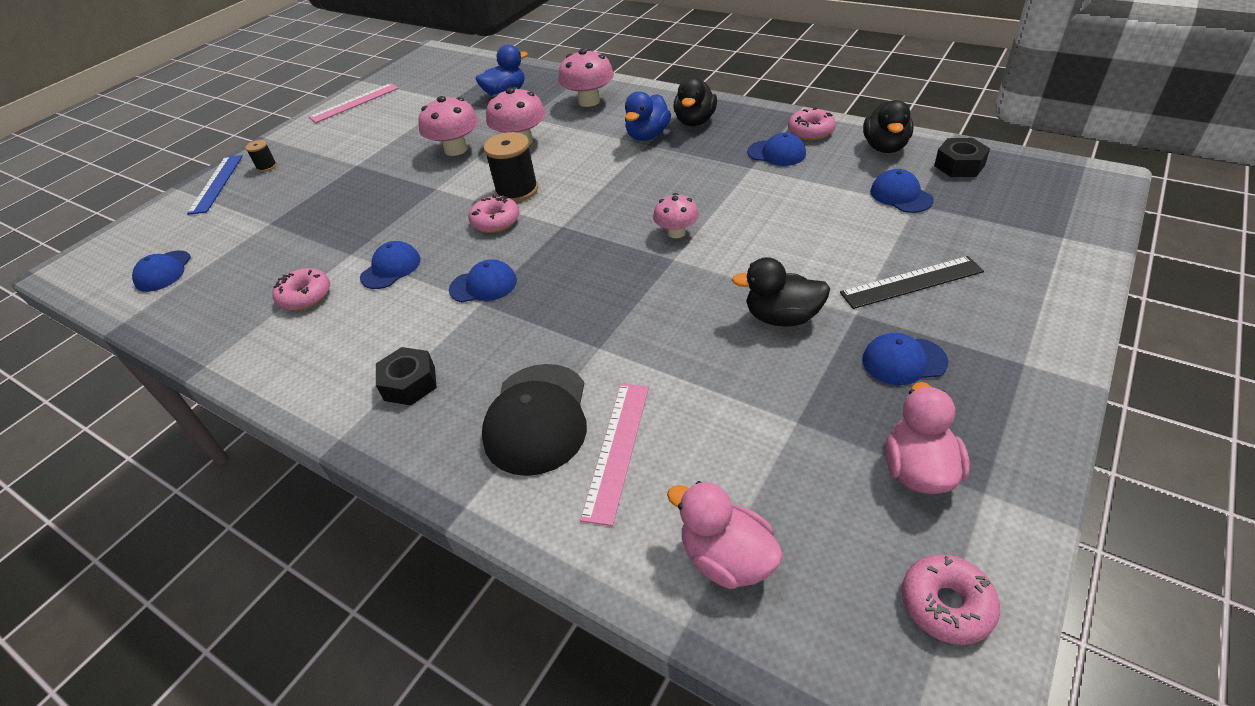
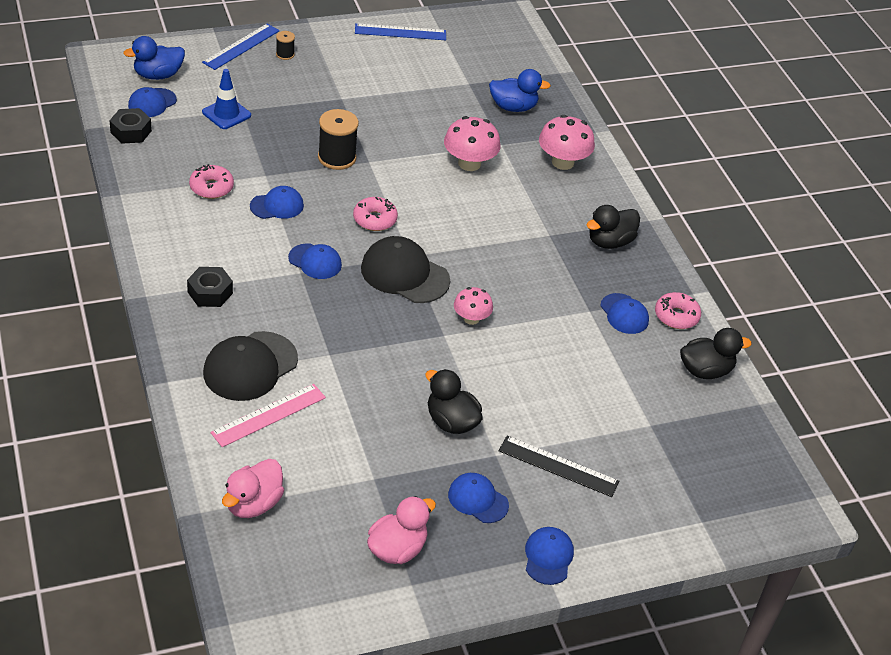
camera: 30 degrees right, 0 degrees up
(256, 234) = (226, 114): none -> blue traffic cone
(354, 103) = (400, 32): pink ruler -> blue ruler
(456, 149) = (419, 136): pink mushroom -> none
(517, 190) = (416, 205): black spool -> black spool (337, 157)
(576, 240) = (404, 274): none -> black cap
(647, 136) = (559, 227): blue duck -> blue duck (158, 75)
(726, 558) = (253, 504): pink duck -> pink duck turned 135 degrees counterclockwise
(885, 147) = (705, 370): black duck -> black duck turned 150 degrees counterclockwise
(901, 195) = (652, 411): blue cap -> blue cap (548, 557)
(946, 604) = (320, 602): pink donut -> none
(959, 165) = (730, 425): black nut -> black nut (131, 132)

